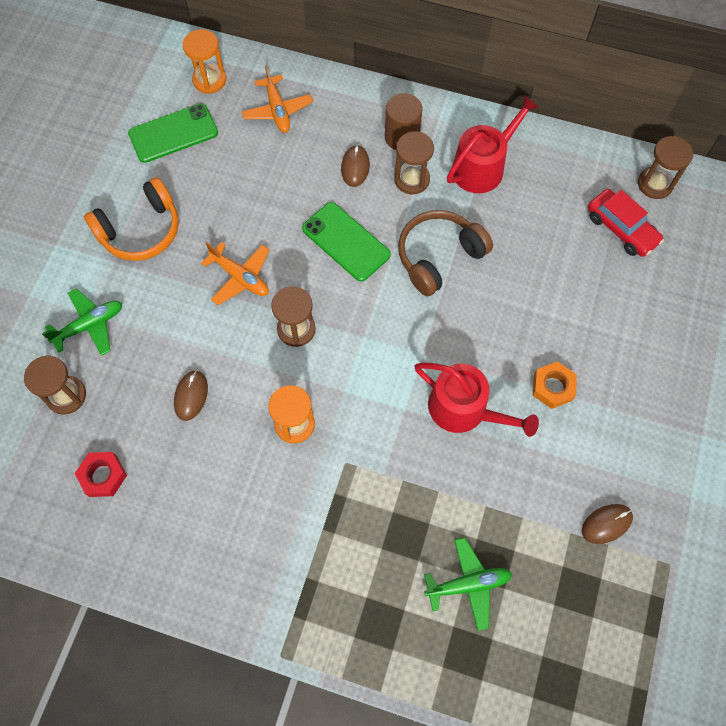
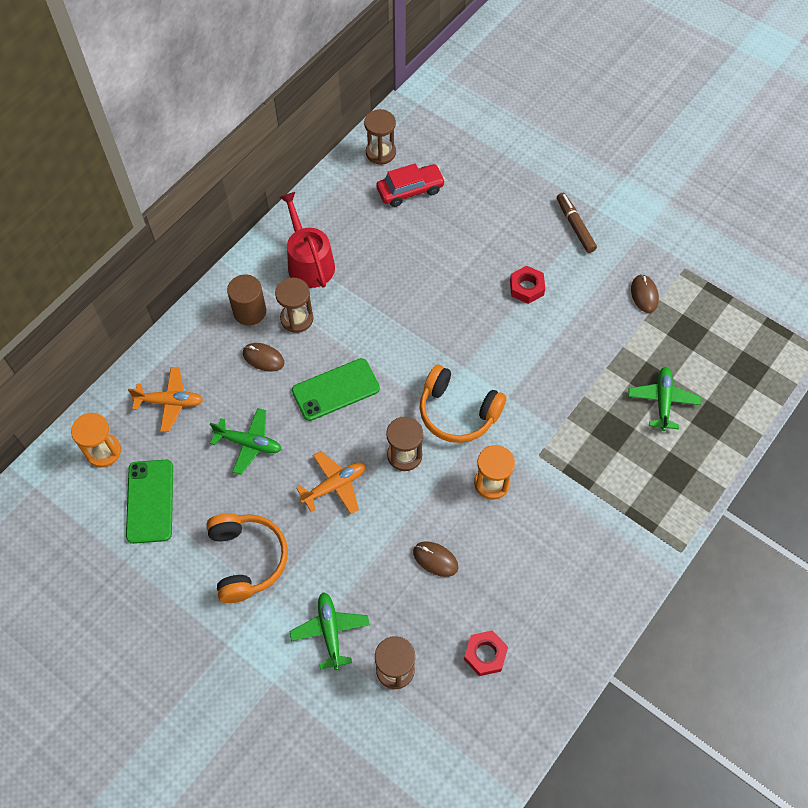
camera: 70 degrees left, 5 degrees down
(259, 189) = (249, 443): none -> green plane
(365, 364) = (457, 412): none -> orange headphones
(439, 257) = (381, 324): brown headphones -> none
(464, 409) = (523, 354): red watering can -> none
(552, 387) = (526, 287): orange nut -> red nut
(665, 416) = (575, 226): none -> brown marker

